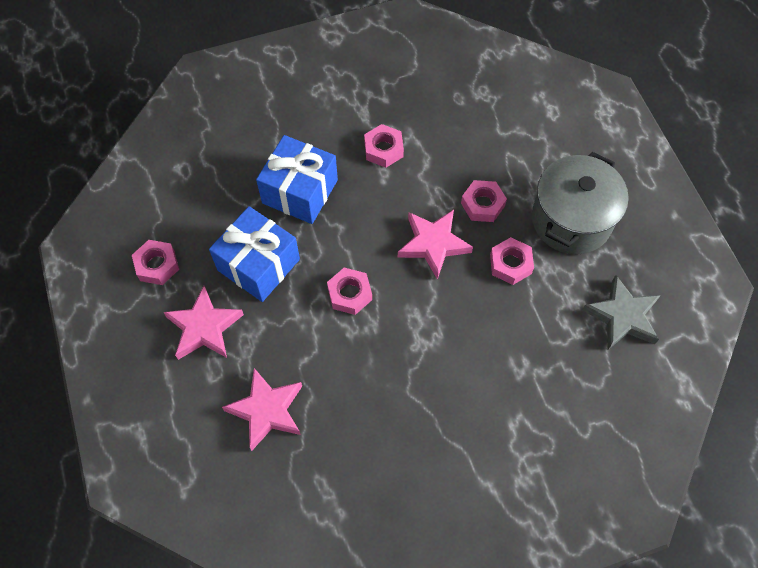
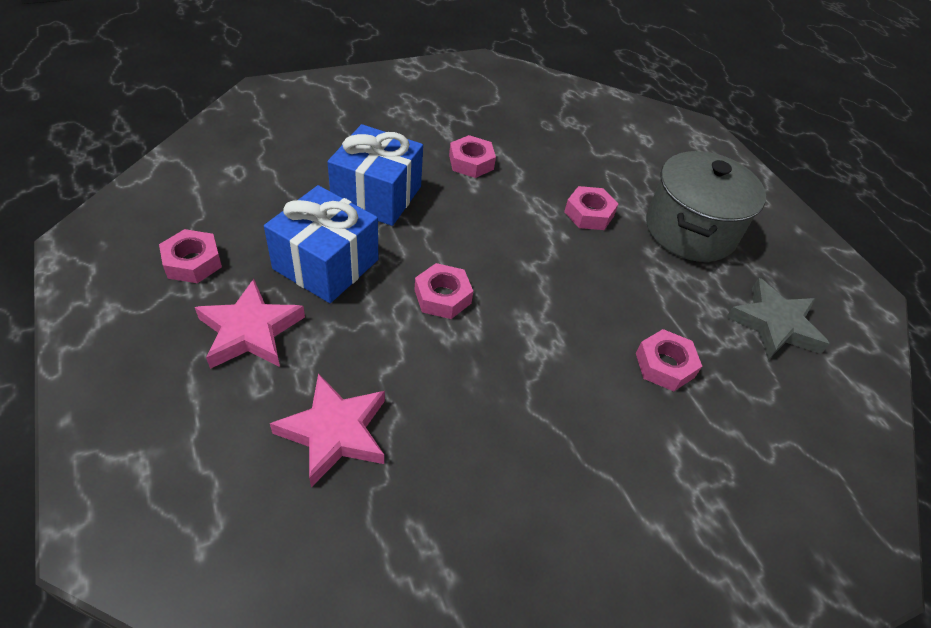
camera: 10 degrees left, 15 degrees down
(433, 244) = (538, 249): pink star -> none
(510, 264) = (632, 270): pink nut -> pink nut (665, 365)

